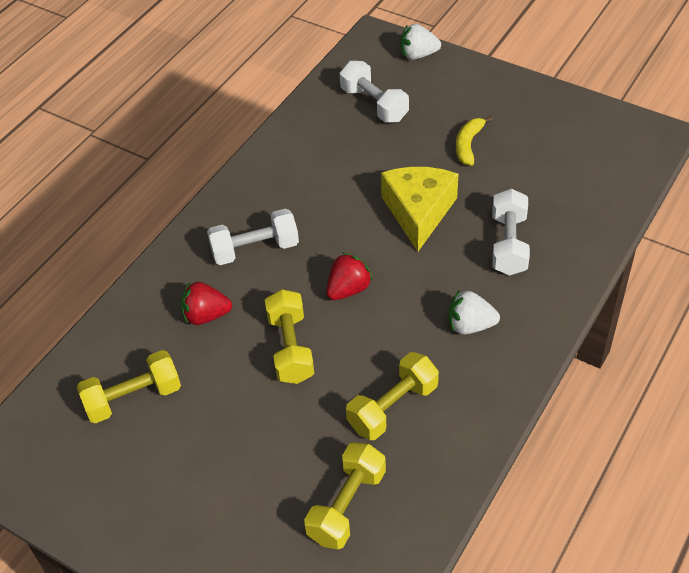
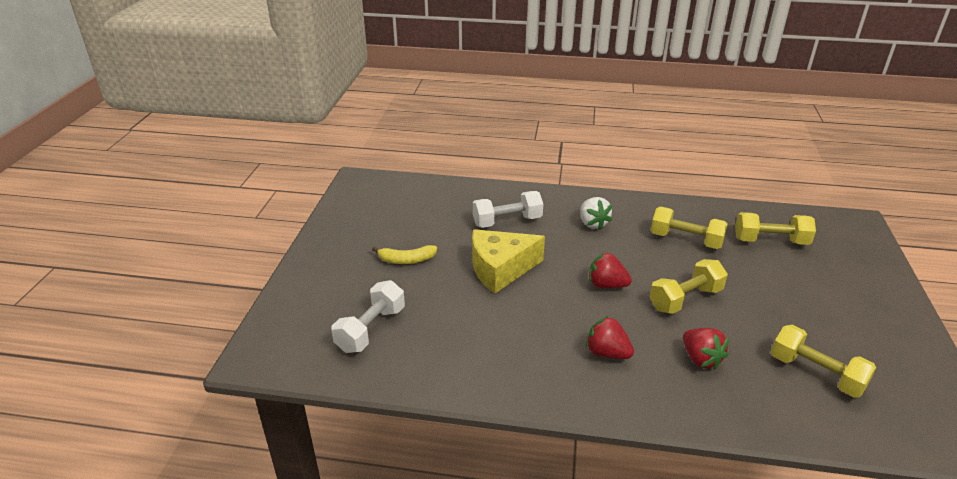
camera: 115 degrees left, 15 degrees down
(255, 249) = (607, 353): white dumbbell -> red strawberry
(418, 55) = (281, 318): white strawberry -> none

